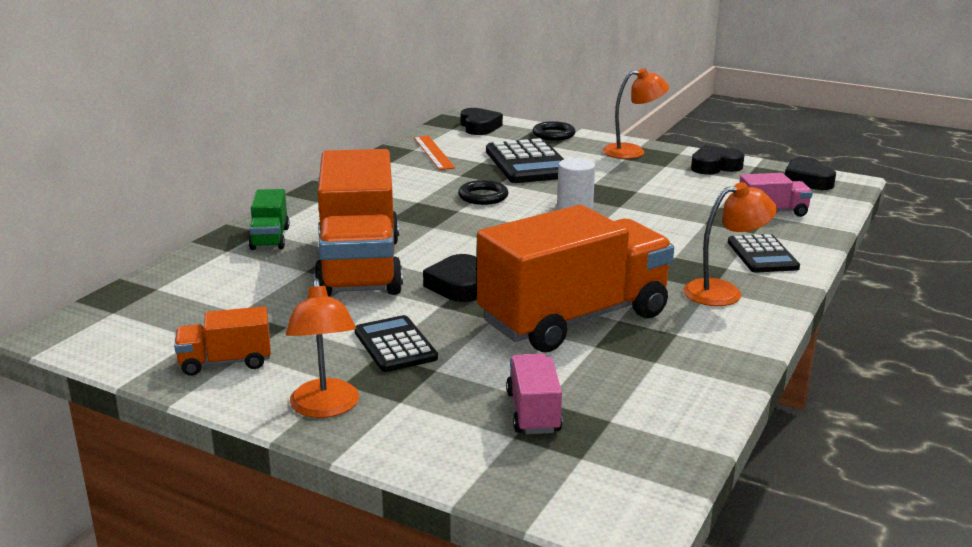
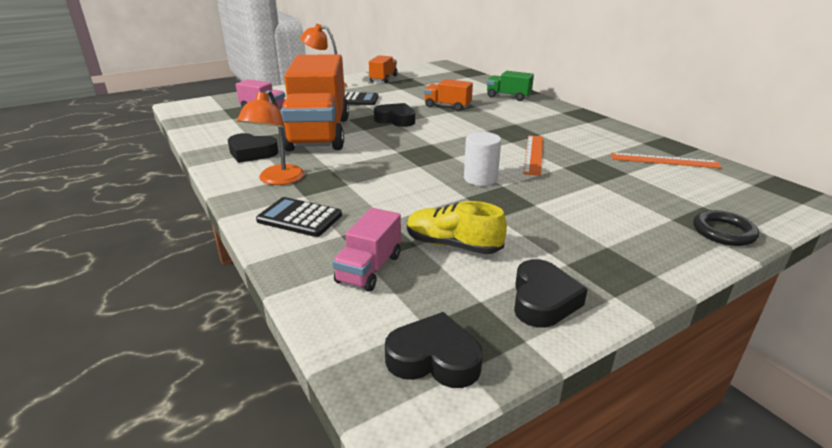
camera: 120 degrees right, 5 degrees up
(359, 267) = (447, 106): orange truck -> orange truck, size x0.44
(479, 127) = (760, 198): black heart -> black heart (252, 153)
(483, 196) = (534, 154): black ring -> orange ruler
(528, 163) = (613, 190): black calculator -> none
(632, 151) = (634, 261): orange lamp -> none
(700, 196) = (453, 245): none -> yellow shoe

